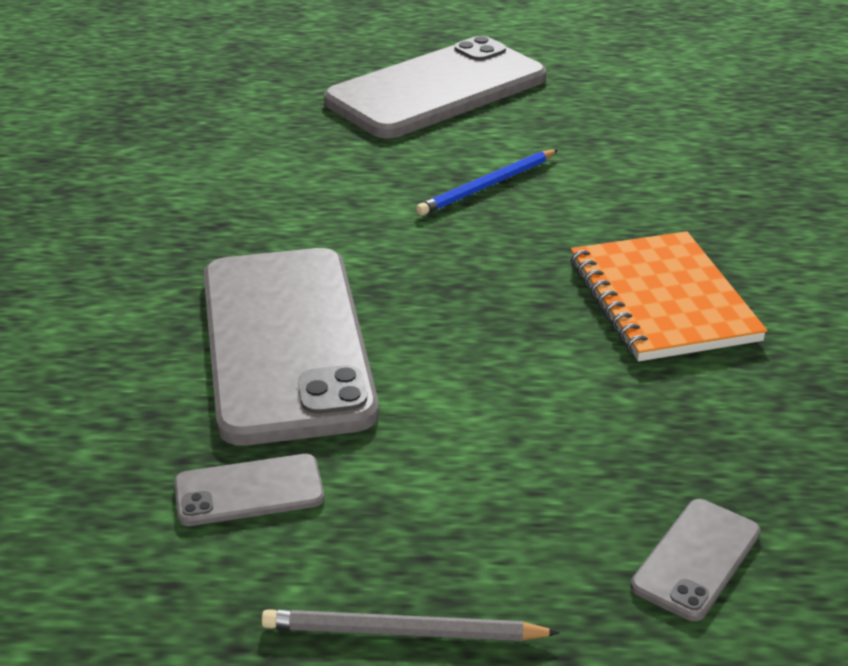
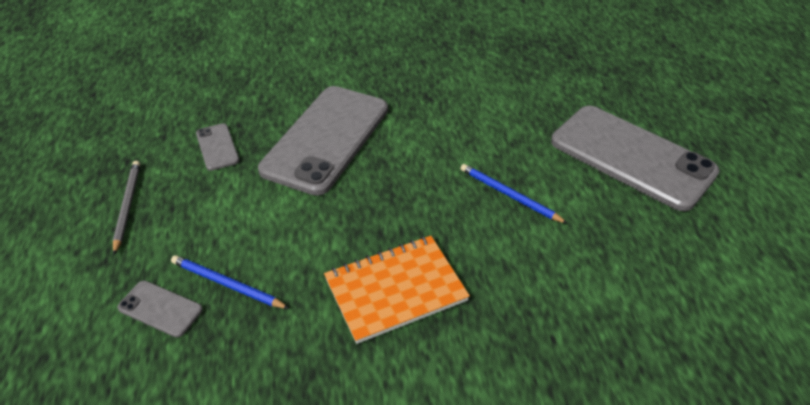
camera: 80 degrees right, 10 degrees up
(286, 343) = (326, 139): grey phone -> grey phone turned 45 degrees counterclockwise
(641, 473) = (227, 284): none -> blue pencil

